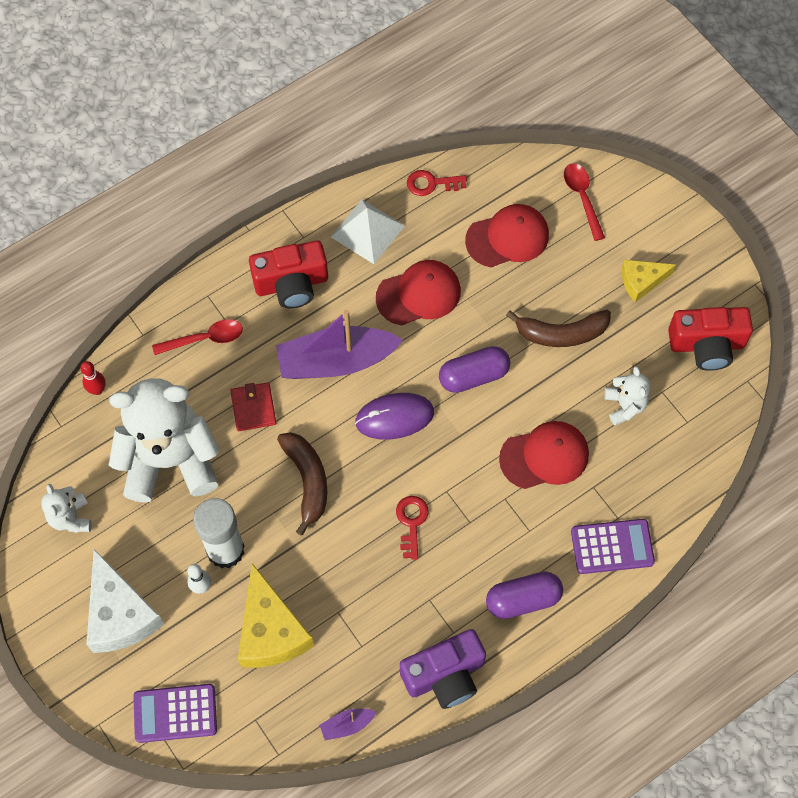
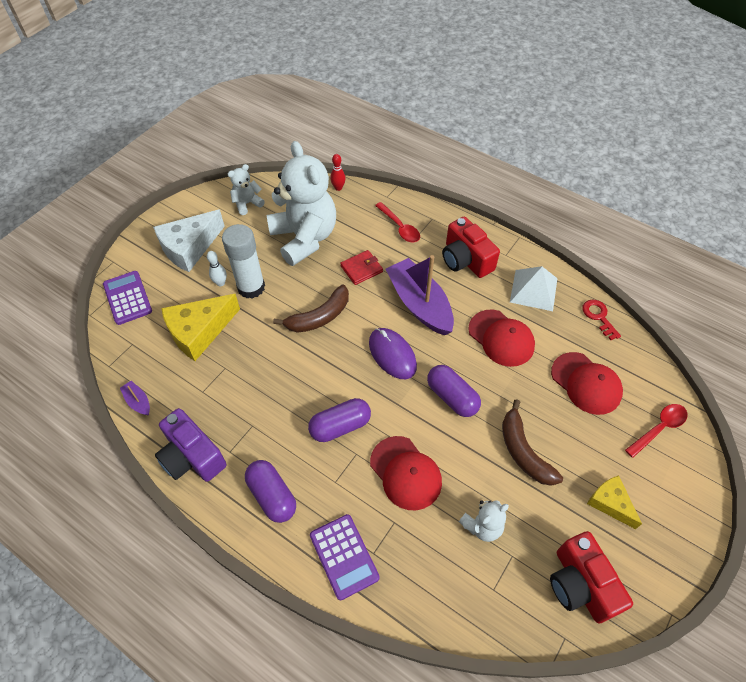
camera: 70 degrees right, 10 degrees down
(411, 522) = (311, 393): red key -> none
(465, 504) = (340, 426): none -> purple capsule

